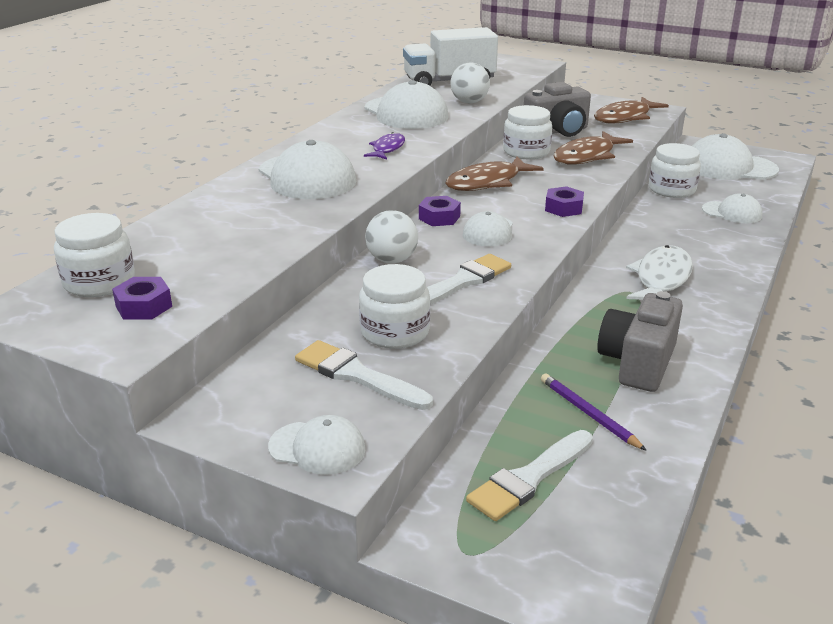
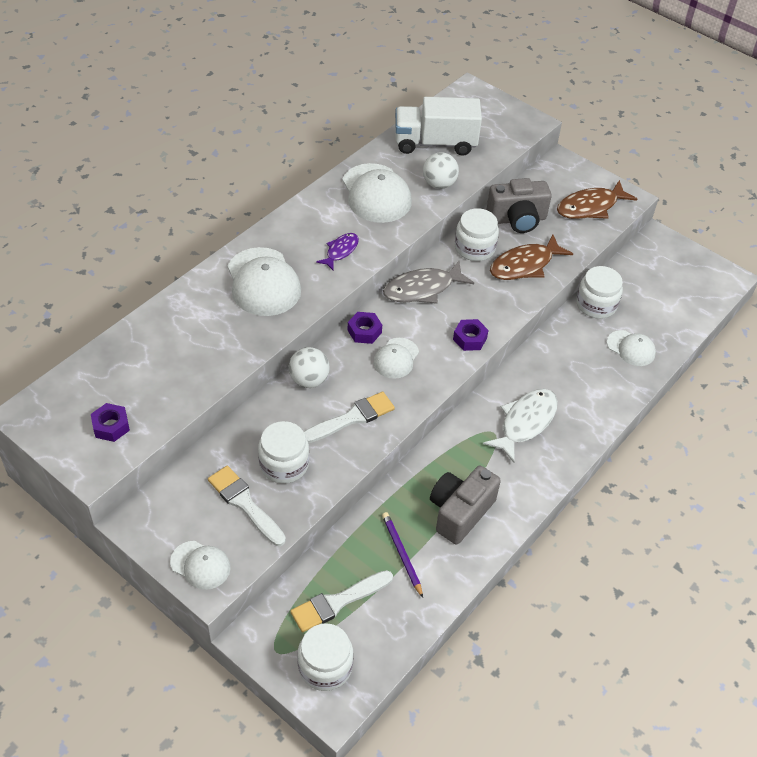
camera: 10 degrees right, 20 degrees up
(99, 282) = (86, 391): white jar -> white jar (325, 666)
(487, 182) = (422, 289): brown fish -> grey fish
(729, 167) = (666, 281): white cap -> none

